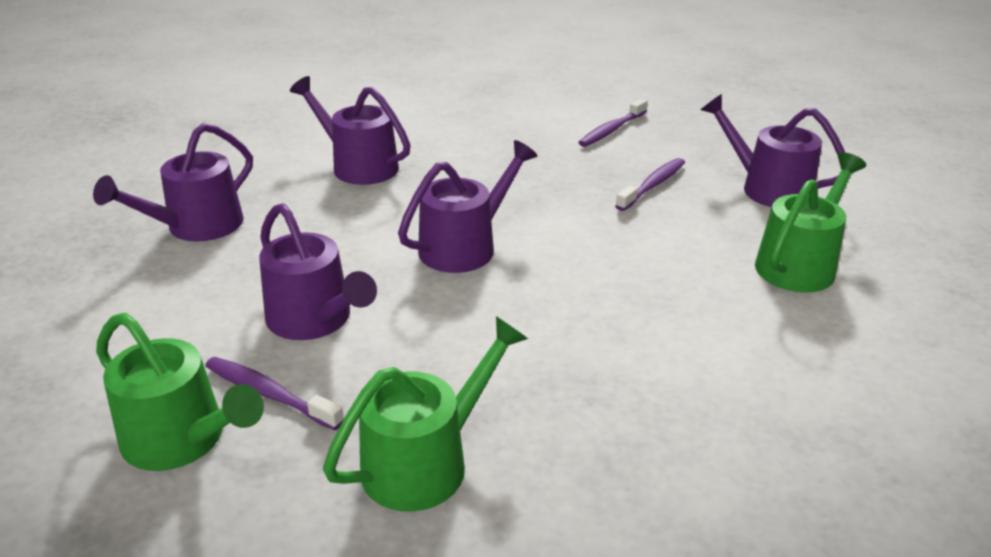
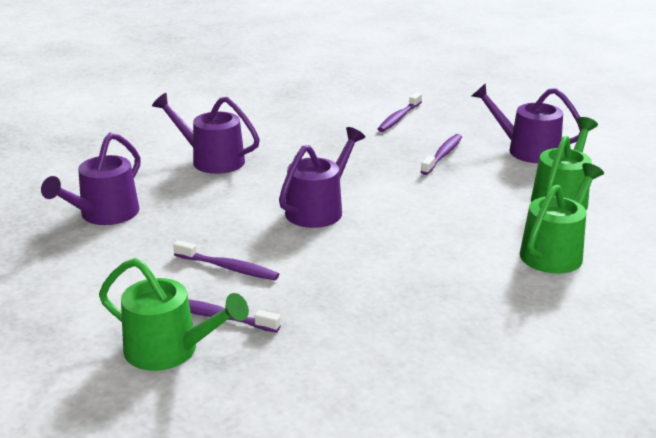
camera: 10 degrees left, 5 degrees down
(314, 320) = (228, 268): purple watering can -> purple toothbrush
(425, 462) = (346, 343): green watering can -> green watering can (555, 252)

